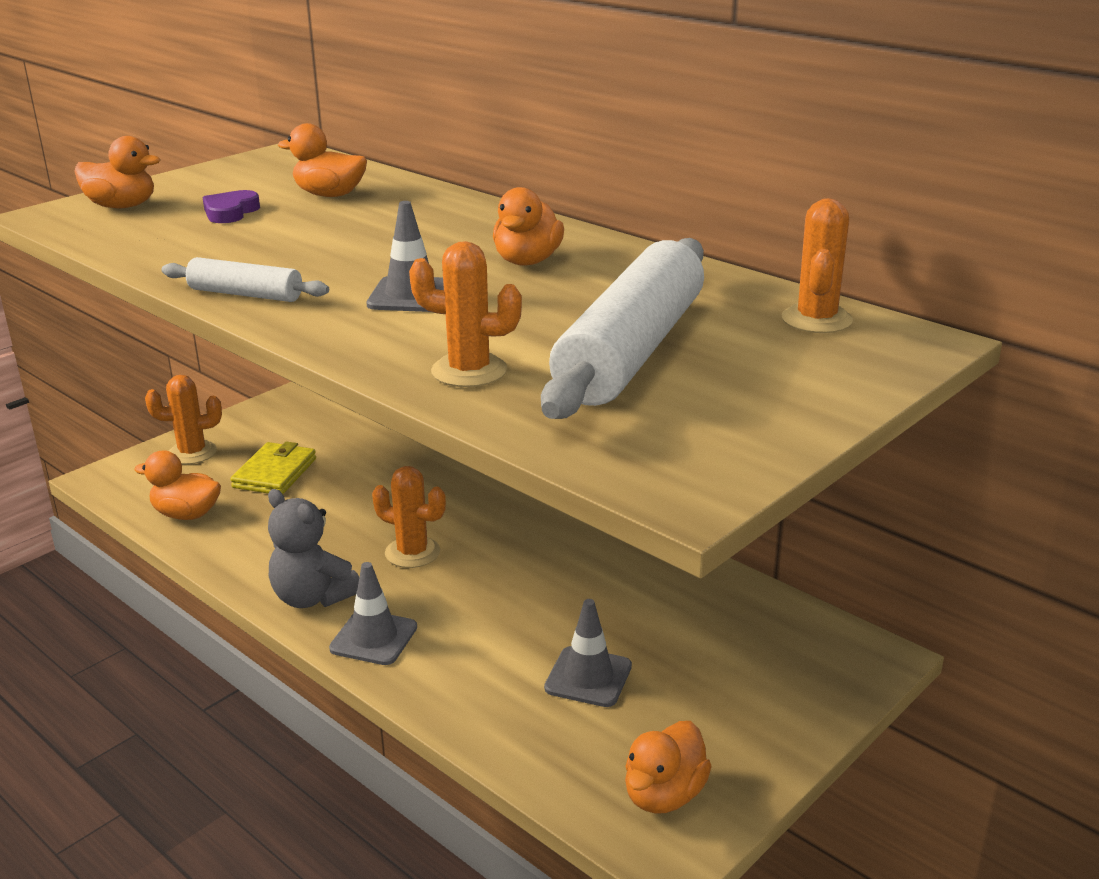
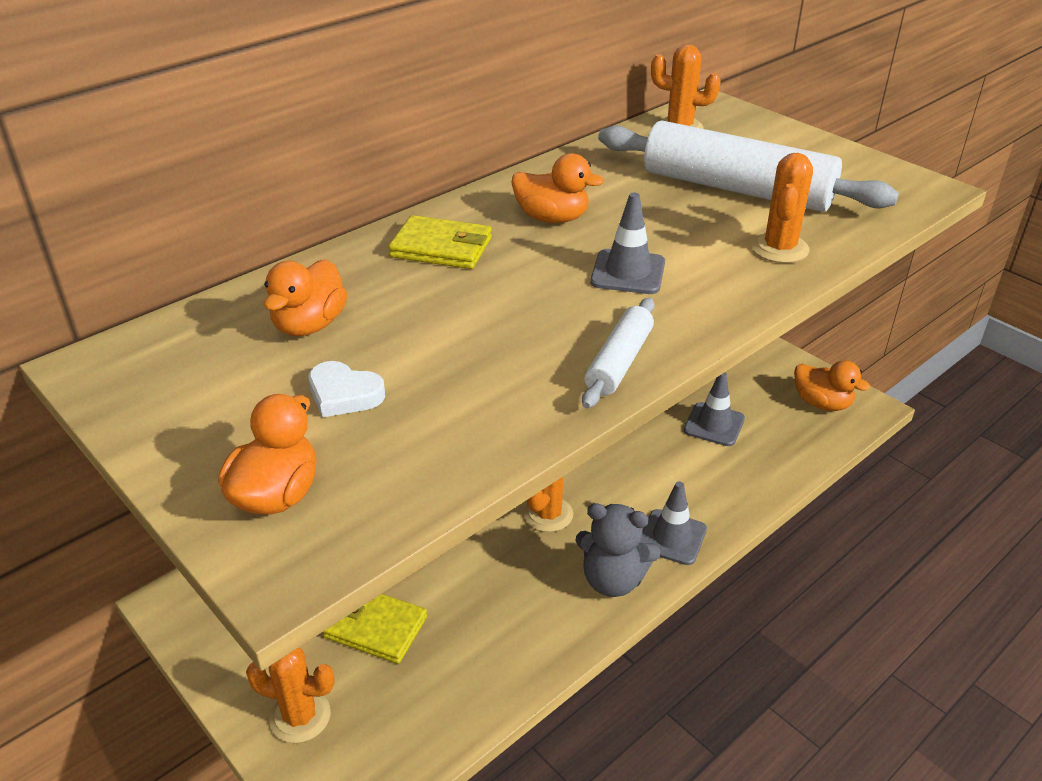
camera: 85 degrees left, 10 degrees up
(186, 514) = (448, 702): orange duck -> none
(192, 453) = (300, 716): orange cactus -> orange cactus turned 75 degrees counterclockwise
(230, 212) = (344, 394): purple heart -> white heart
(313, 597) = (613, 580): grey teddy bear -> grey teddy bear turned 60 degrees clockwise
(459, 224) = (441, 248): none -> yellow wallet

